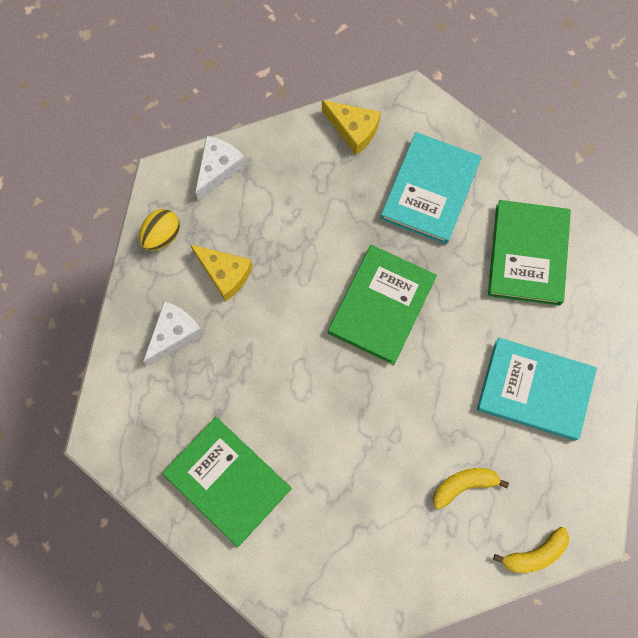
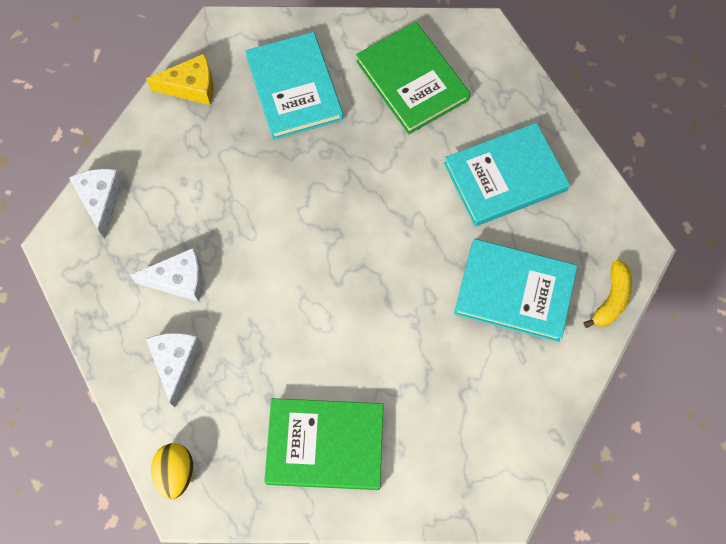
camera: 40 degrees left, 5 degrees down
(162, 236) = (96, 291): yellow egg -> yellow egg (176, 472)
(225, 274) = (179, 280): yellow cheese -> white cheese
(381, 306) = (331, 205): green book -> none
(463, 485) = (514, 291): yellow banana -> turquoise book

